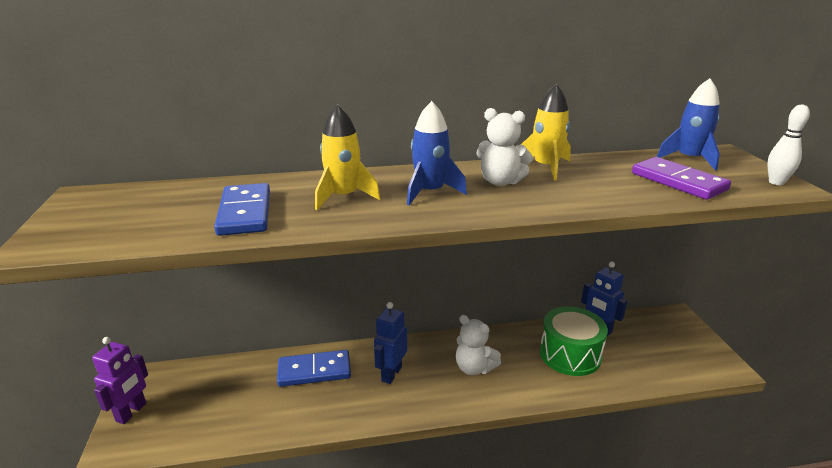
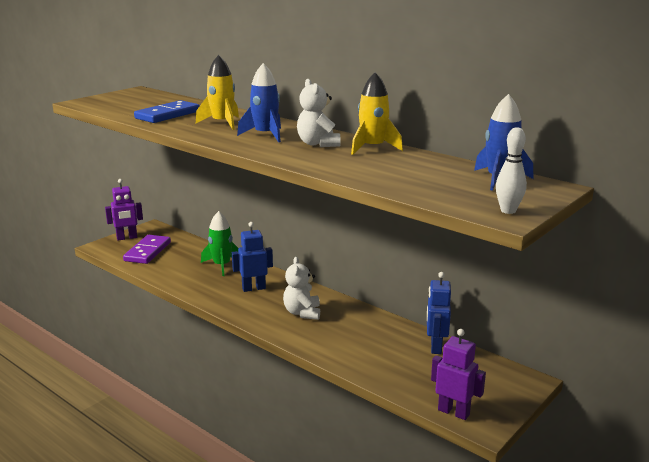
camera: 50 degrees right, 5 degrees down
(314, 371) = (222, 265): blue domino -> green rocket
(570, 354) = (378, 344): green drum -> none
(678, 182) = (430, 183): purple domino -> purple domino (147, 251)
(701, 372) = (453, 412): none -> purple robot

